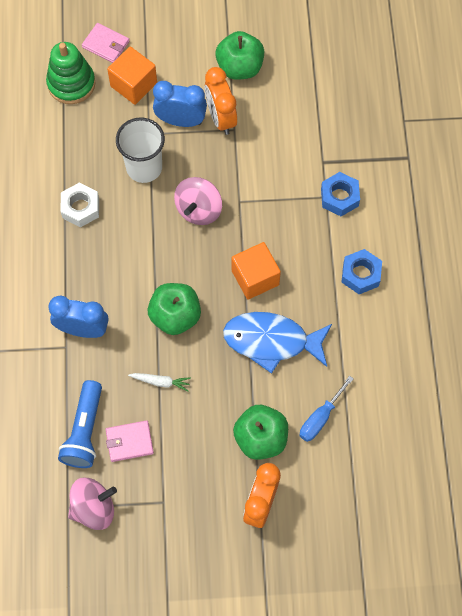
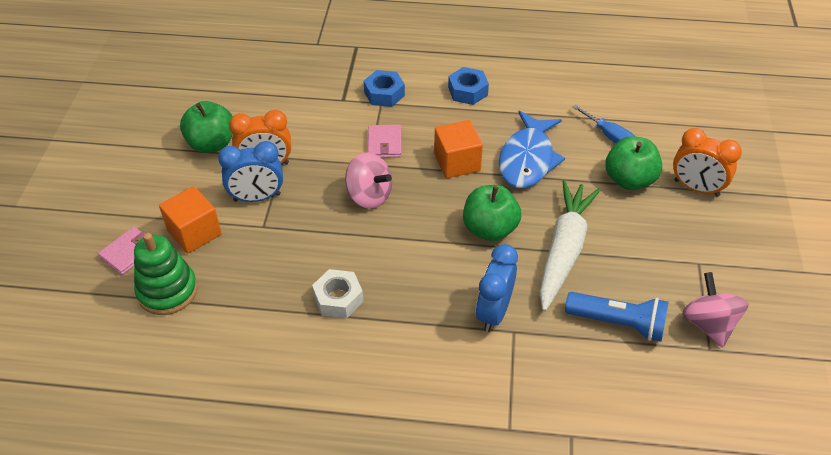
camera: 80 degrees left, 20 degrees down
(129, 442) = (631, 284): pink wallet -> pink wallet (384, 143)
(144, 167) = (304, 235): white cup -> none
(161, 382) = (564, 249): white carrot -> white carrot, size x2.47
(181, 120) = (257, 197): blue clock -> blue clock turned 120 degrees counterclockwise

